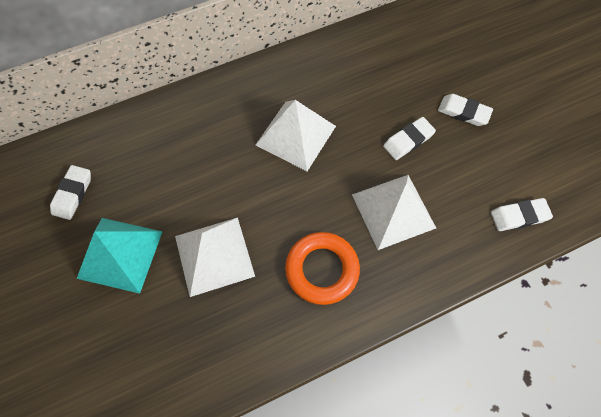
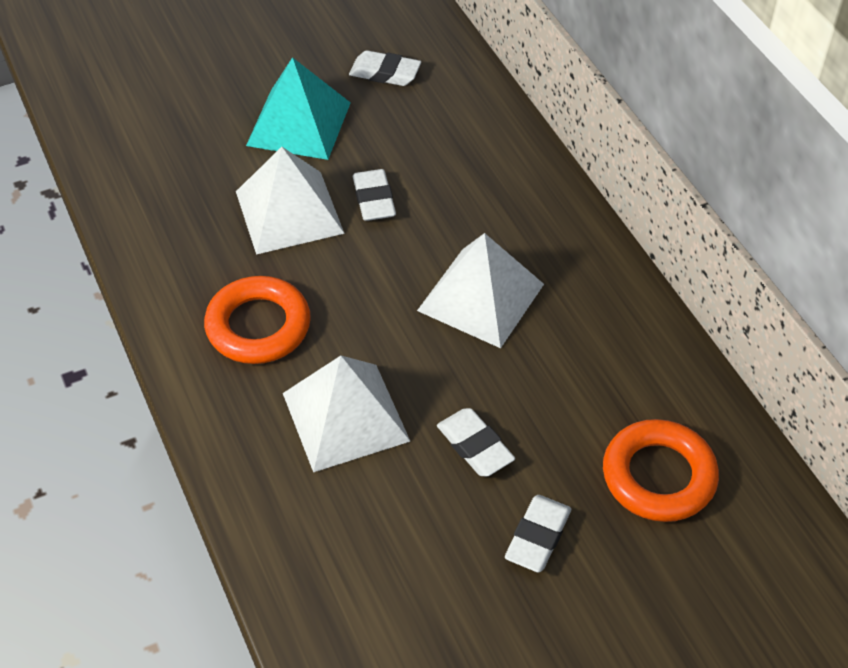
camera: 90 degrees right, 15 degrees down
(418, 57) = (658, 476): none -> orange ring
(519, 216) = (327, 597): white eraser -> white eraser (374, 199)

